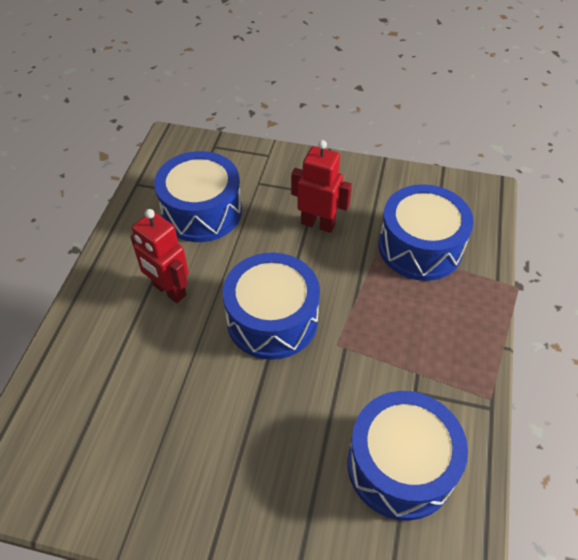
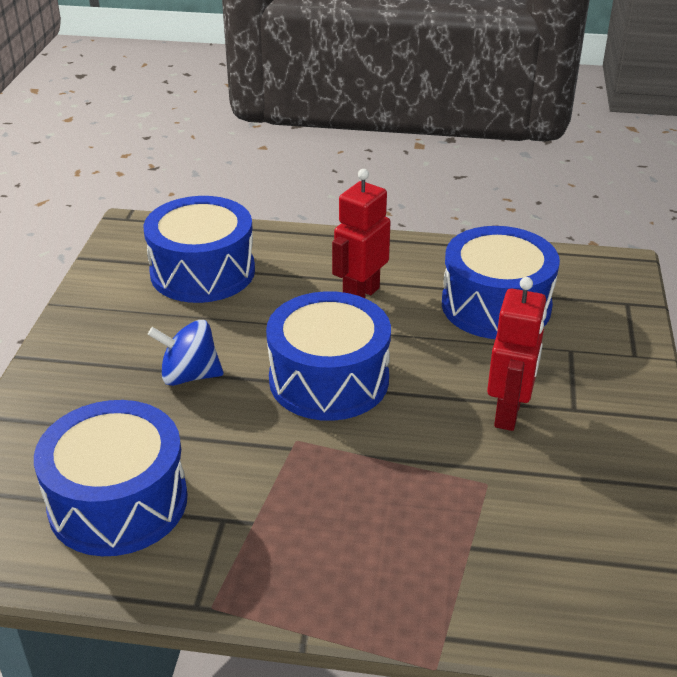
camera: 85 degrees right, 15 degrees down
(255, 418) = (189, 376): none -> blue spinning top
(420, 247) = (494, 532): blue drum -> blue drum (202, 272)

